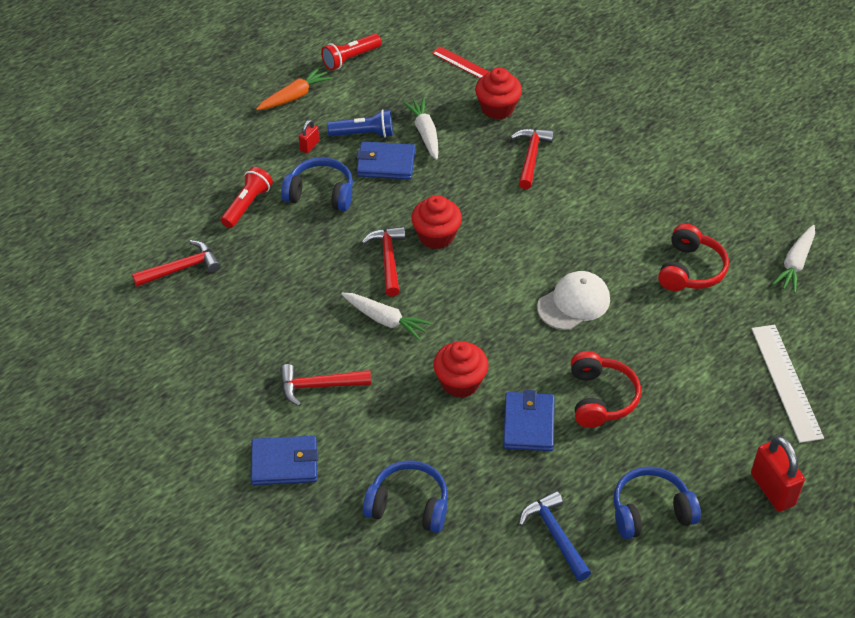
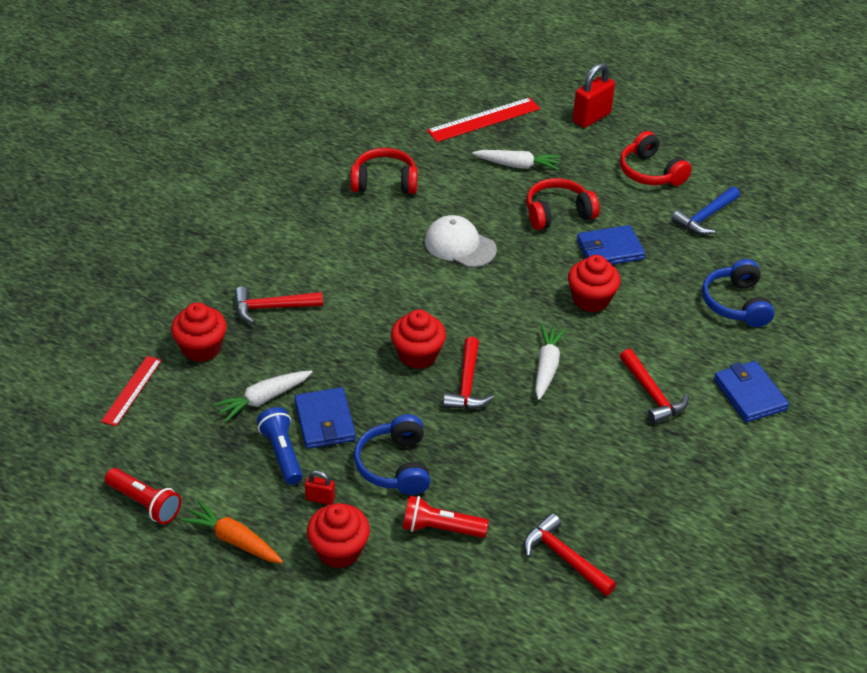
camera: 110 degrees left, 5 degrees down
(257, 146) = (339, 550): none -> red cupcake
(388, 259) = (467, 384): red hammer -> red hammer turned 60 degrees counterclockwise
(651, 511) = (650, 172): blue headphones -> red headphones
(786, 382) = (484, 119): white ruler -> red ruler
(795, 263) = (349, 126): white carrot -> white carrot (517, 165)

